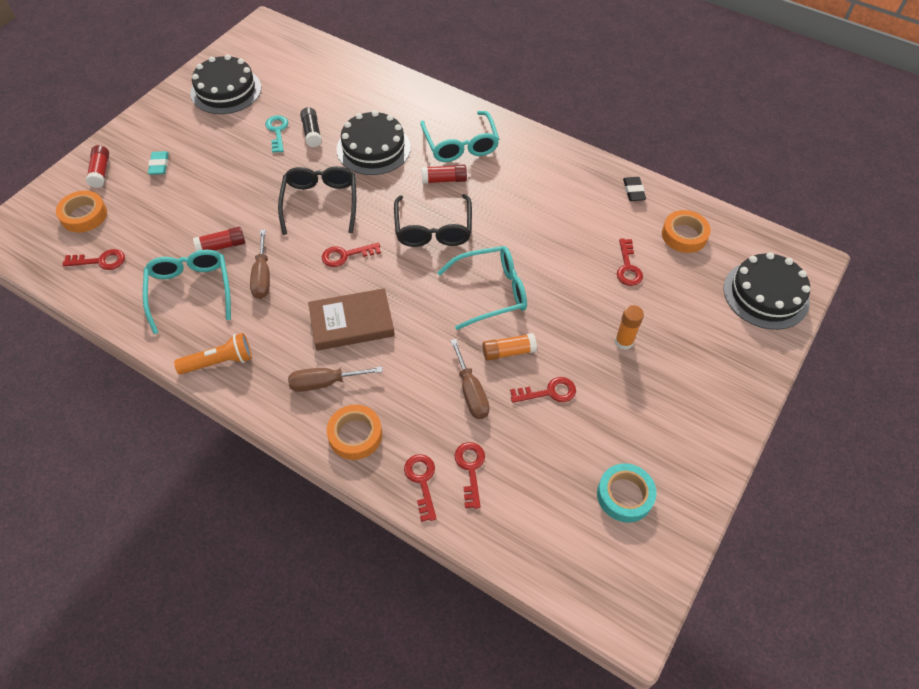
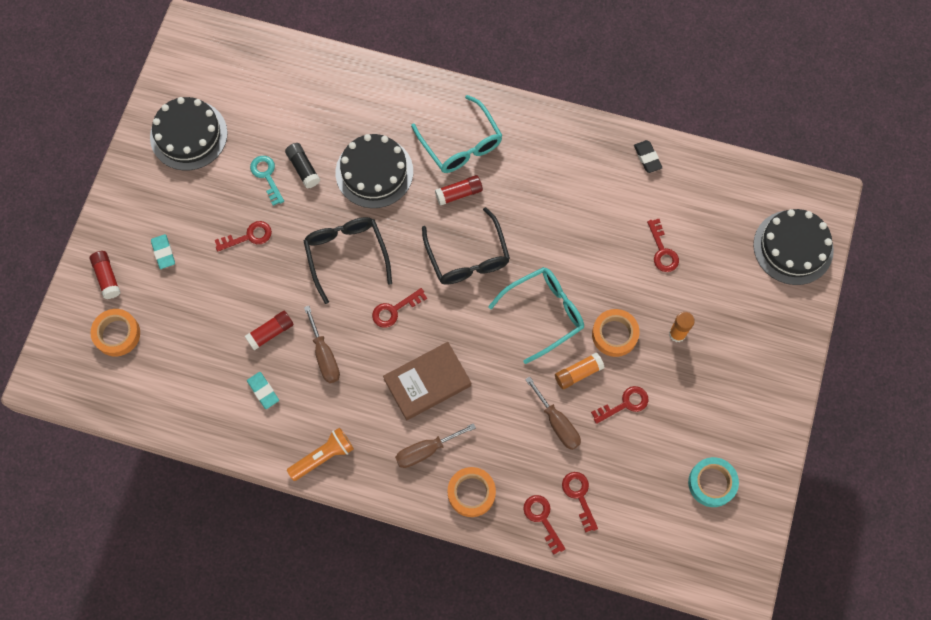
camera: 15 degrees left, 15 degrees up
(100, 261) = (160, 382): red key -> red key (248, 236)
(190, 291) = (263, 391): turquoise glasses -> turquoise eraser
(684, 235) = (706, 199): orange tape -> orange tape (614, 334)

